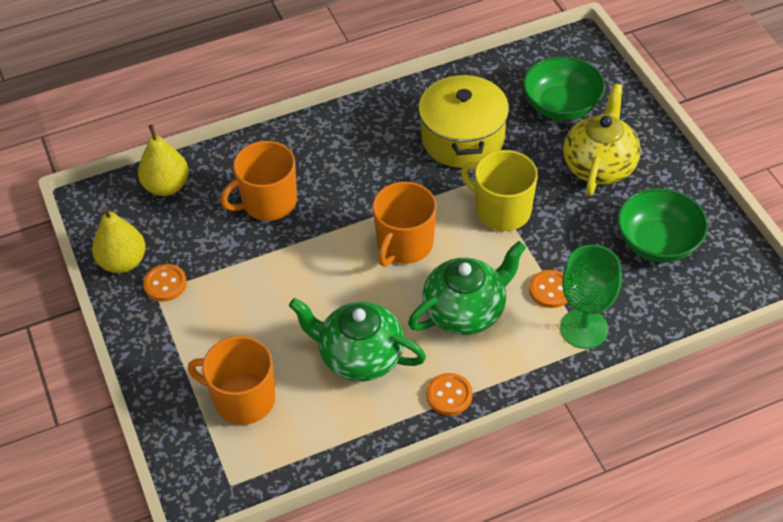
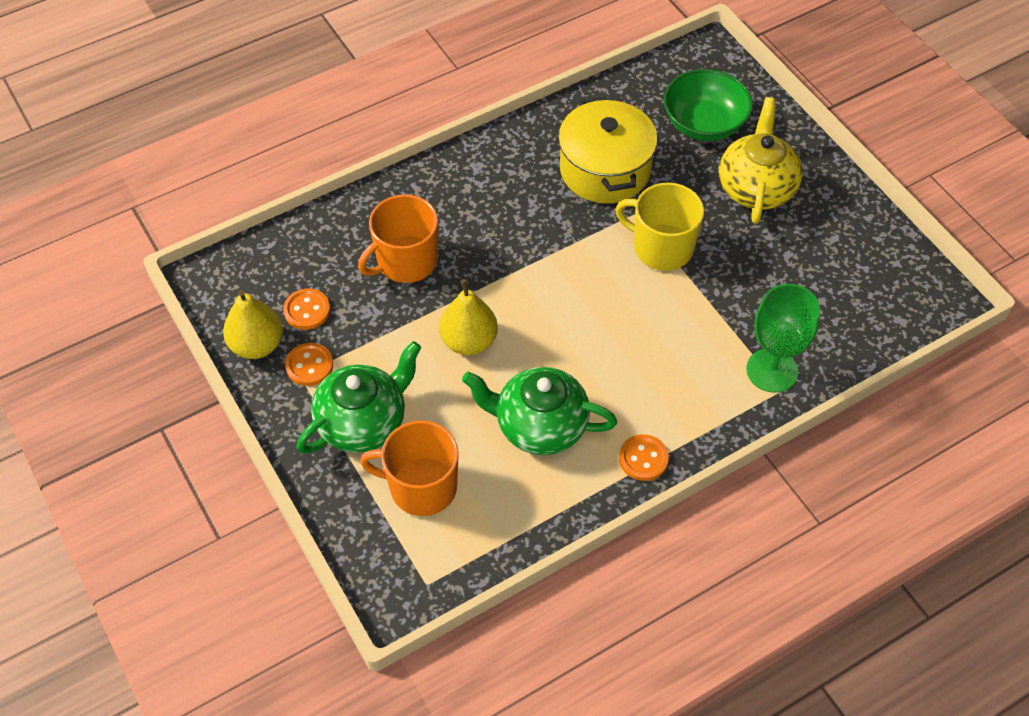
camera: 10 degrees left, 5 degrees up
(167, 186) = (289, 253): yellow pear -> yellow pear (469, 341)
(404, 245) = (564, 296): orange mug -> none
(466, 311) = (644, 363): green teapot -> green teapot (363, 422)
(550, 290) = (729, 331): orange button -> orange button (307, 310)
(657, 242) = (832, 268): green bowl -> none

